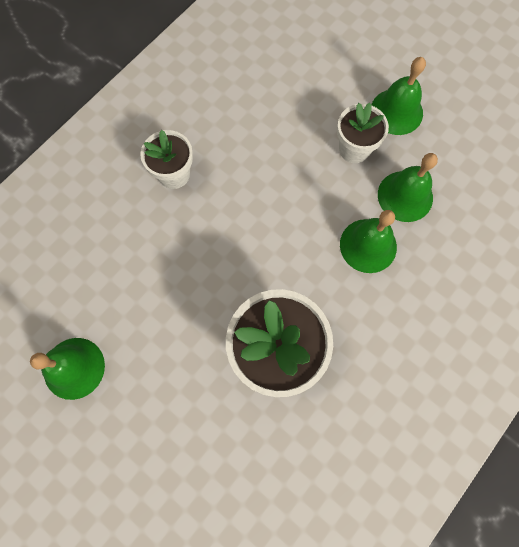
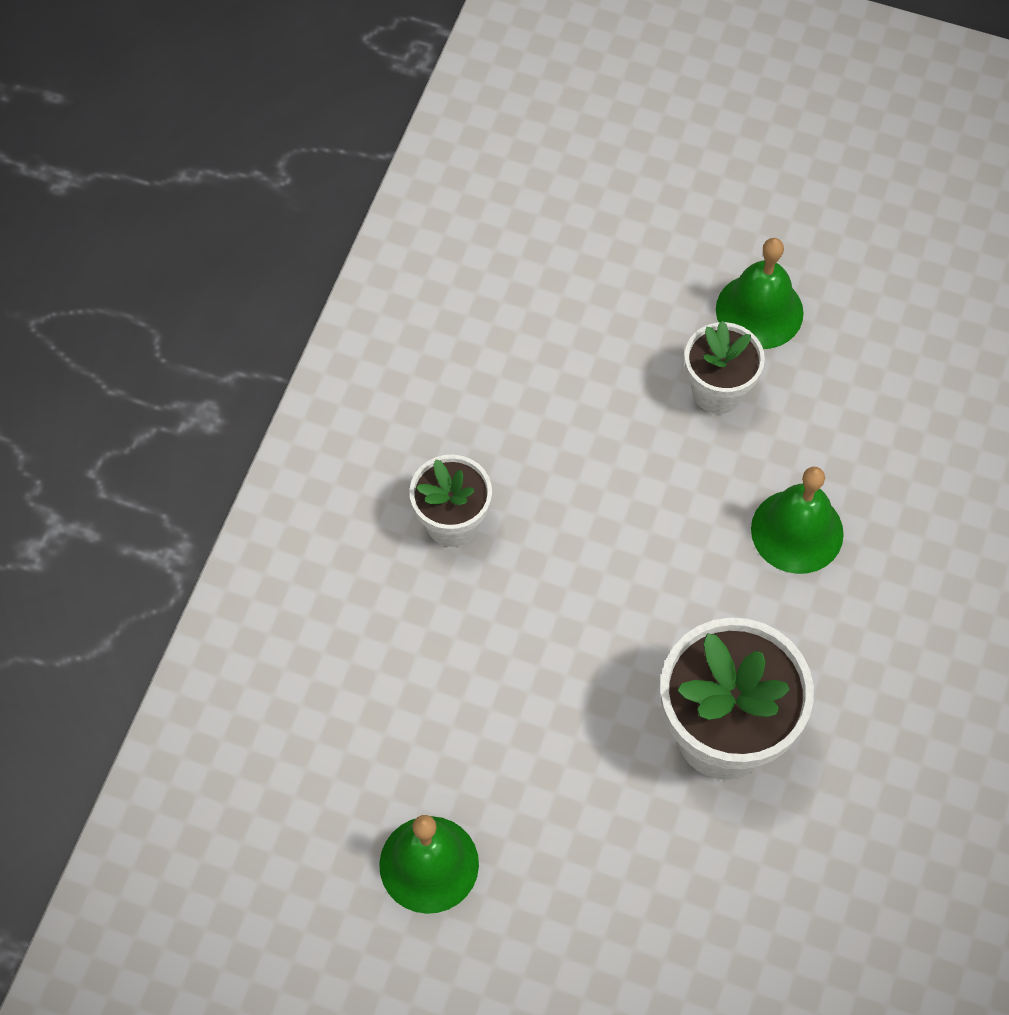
camera: 20 degrees left, 10 degrees down
(405, 196) = (823, 438): green bell -> none

